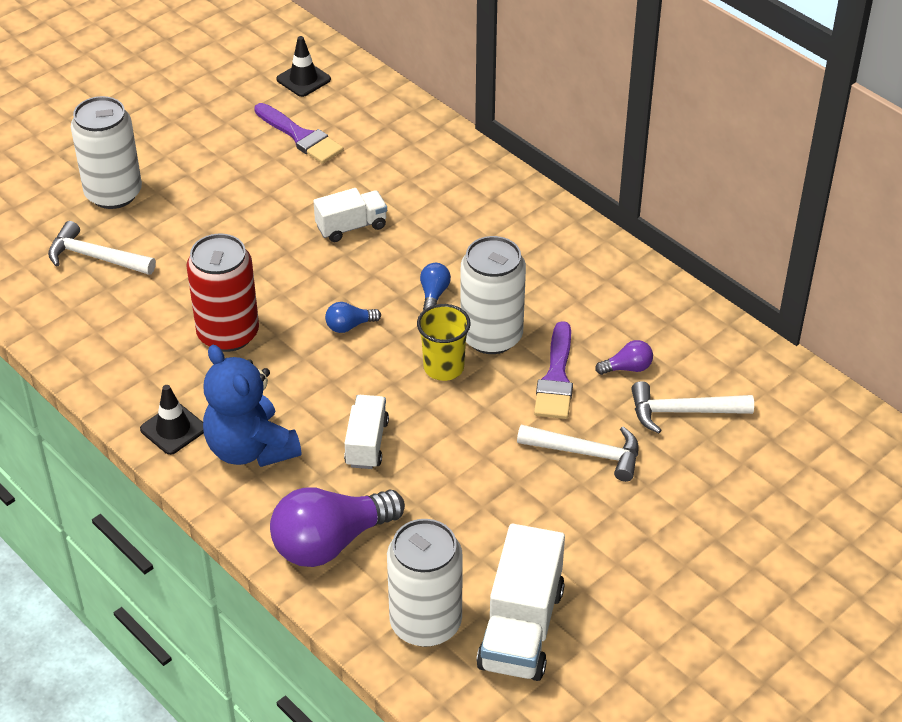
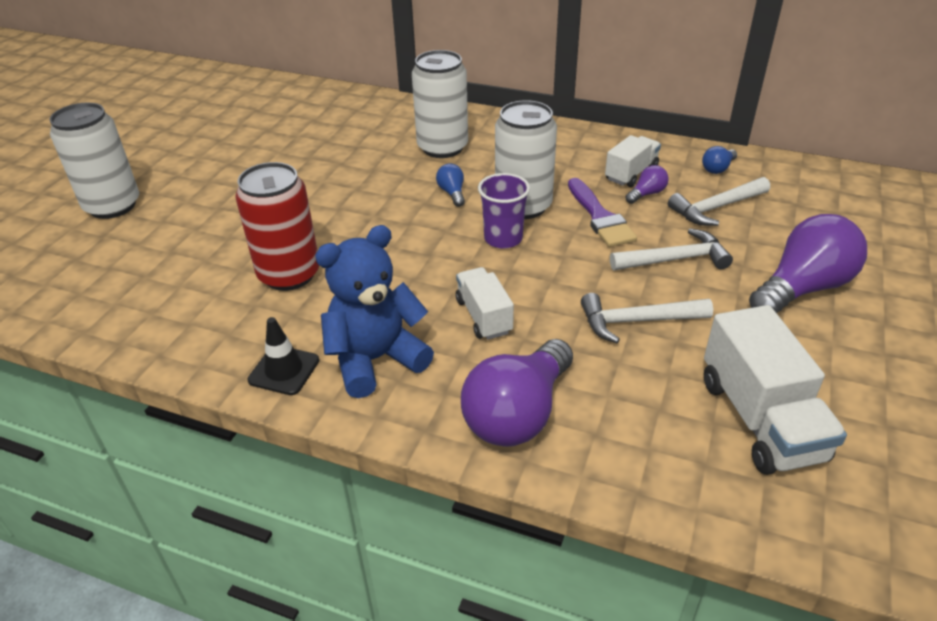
camera: 25 degrees left, 5 degrees down
(96, 257) = (119, 256): white hammer -> white hammer (637, 321)
(250, 448) = (375, 359): blue teddy bear -> blue teddy bear turned 120 degrees clockwise
(300, 136) = (263, 128): purple brush -> none
(303, 79) = (241, 96): black traffic cone -> none
(349, 326) = (398, 235): blue light bulb -> blue light bulb (717, 168)
(351, 227) = (347, 170): white truck -> white truck (631, 173)
(425, 623) = (671, 452): white can -> white can (442, 147)
(443, 367) = (503, 238): yellow cup -> purple cup
(680, 530) = (802, 288): none -> purple light bulb

